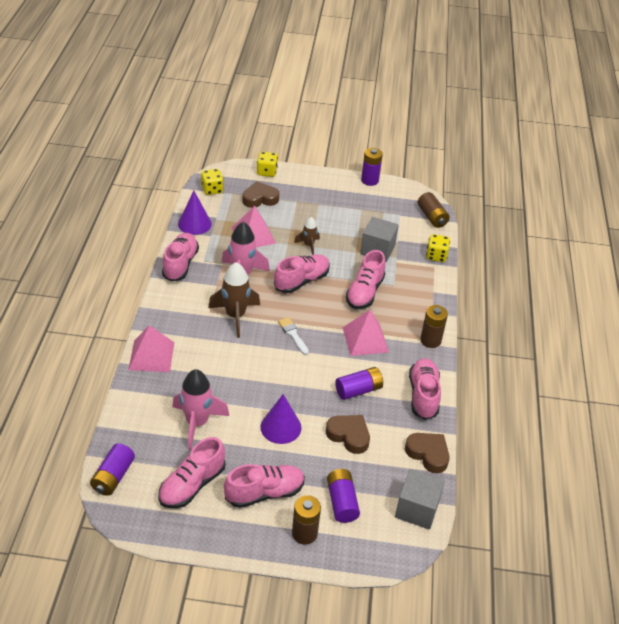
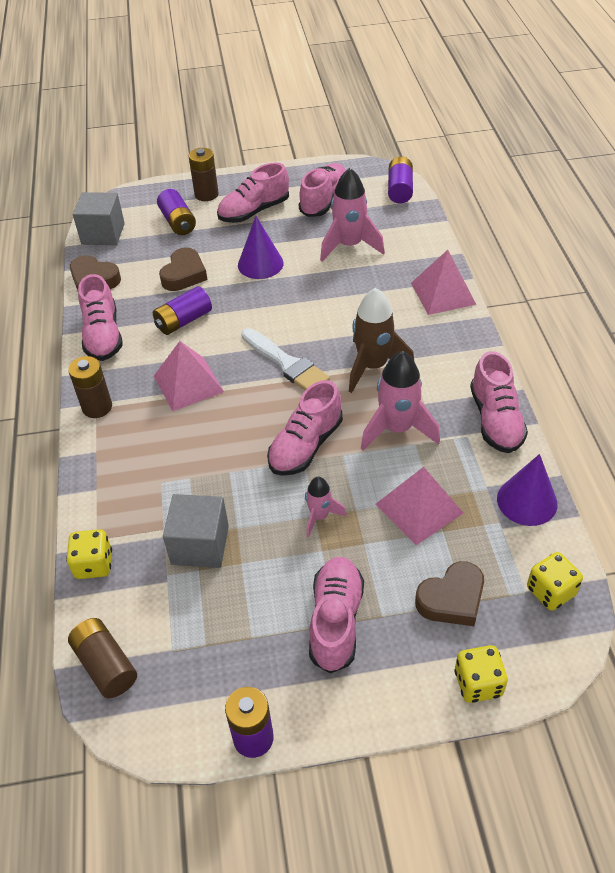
camera: 170 degrees right, 5 degrees up
(293, 334) = (286, 363): white brush -> white brush, size x1.60
(308, 245) = (319, 516): brown rocket -> pink rocket
(349, 435) = (184, 274): brown heart -> brown heart turned 90 degrees counterclockwise
(365, 292) = (204, 455): pink shoe -> pink shoe (336, 621)

